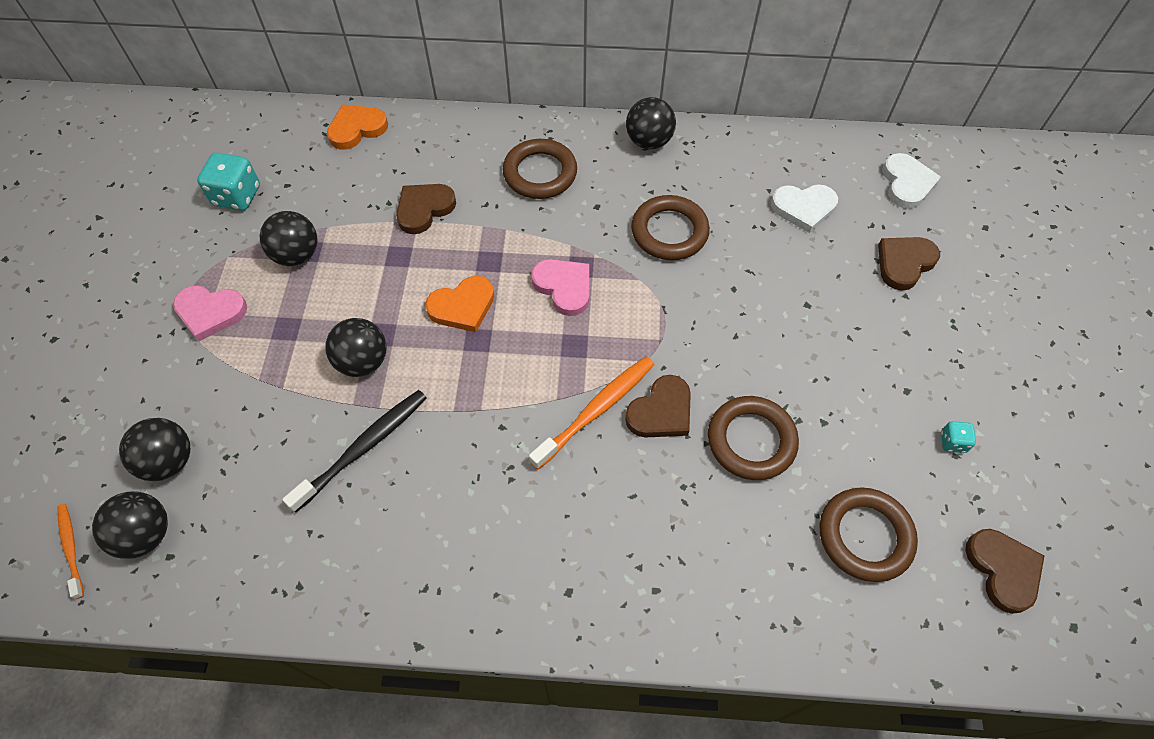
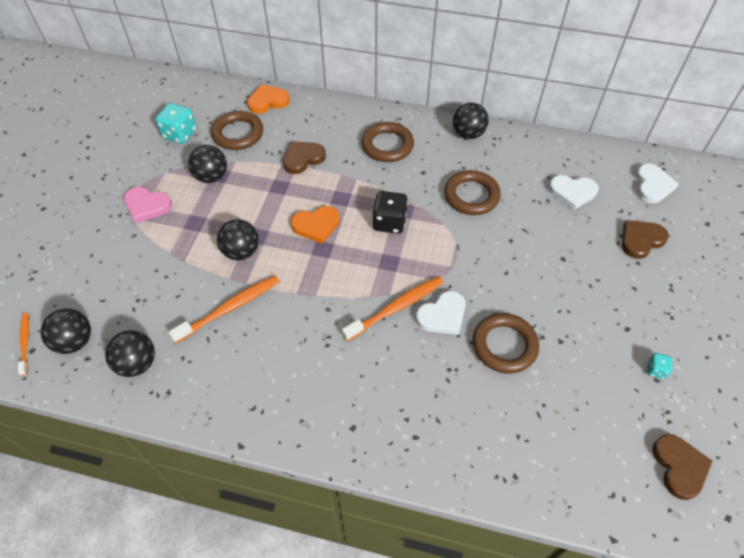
camera: 10 degrees right, 5 degrees down
(169, 461) = (100, 297): black ball -> black ball (137, 363)
(363, 448) = (229, 308): black toothbrush -> orange toothbrush
(564, 287) = (389, 222): pink heart -> black dice
(661, 411) = (442, 315): brown heart -> white heart
(865, 536) = (577, 425): brown ring -> brown ring (238, 134)

